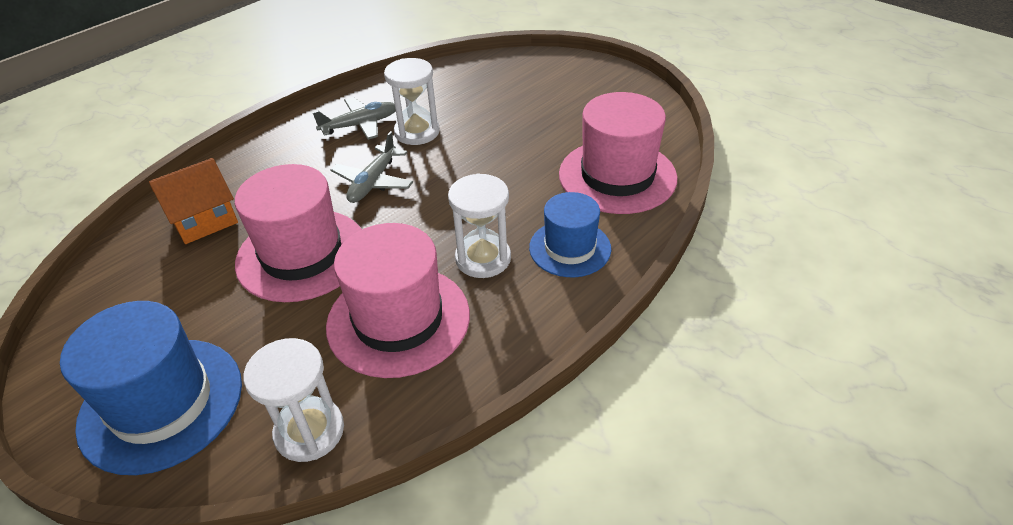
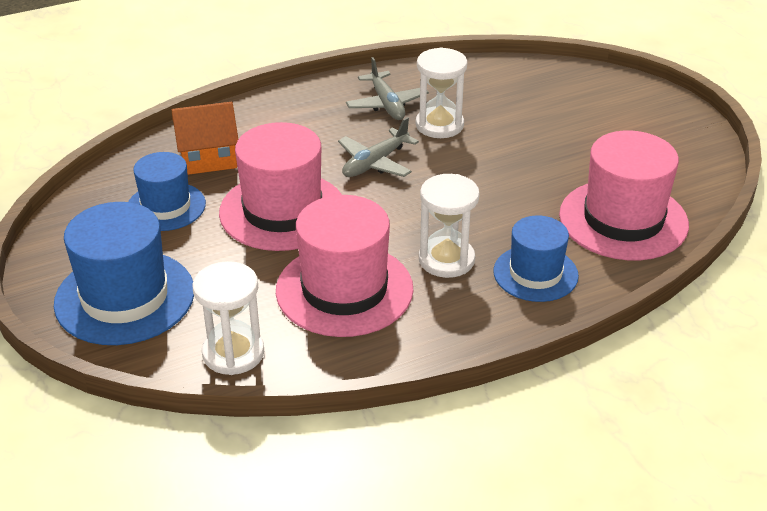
camera: 20 degrees right, 5 degrees down
(175, 284) = (166, 206): none -> blue hat
(360, 125) = (386, 104): grey plane -> grey plane turned 75 degrees clockwise

